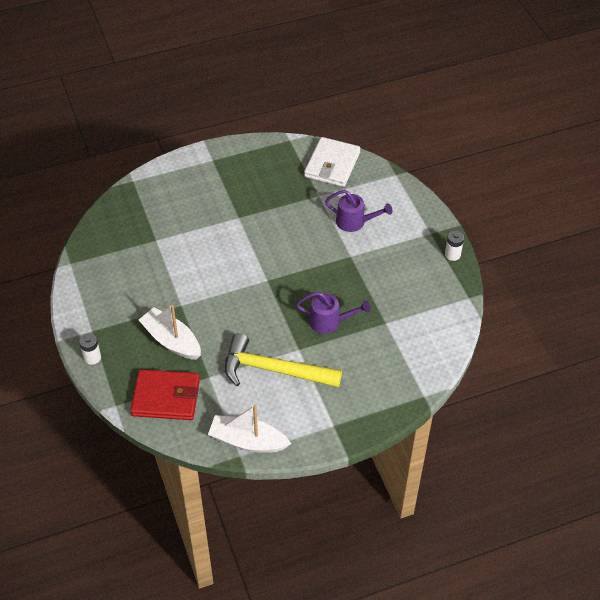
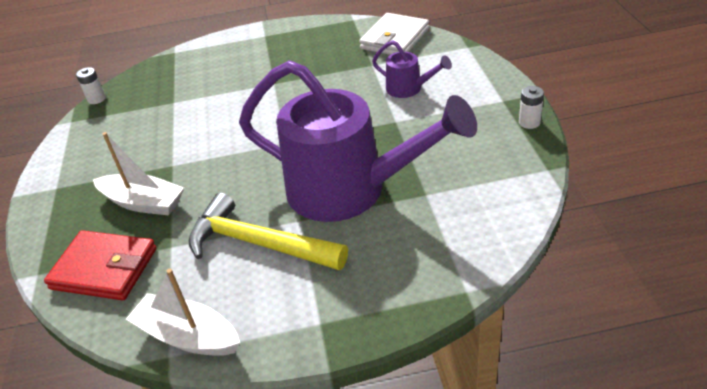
camera: 15 degrees right, 10 degrees down
(92, 357) = (40, 216): white battery -> white battery (96, 99)
(171, 341) = (143, 203): white boat -> white boat turned 150 degrees clockwise
(330, 322) = (351, 190): purple watering can -> purple watering can, size x2.34

